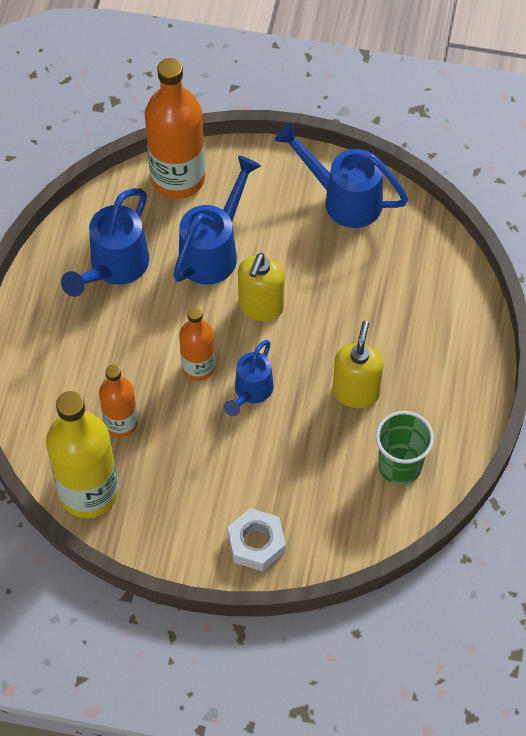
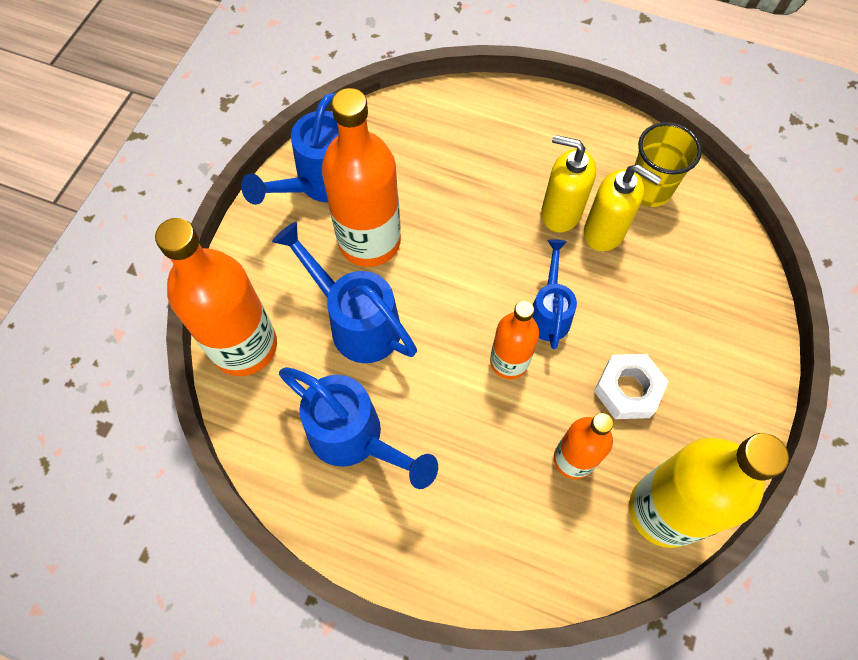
camera: 80 degrees left, 5 degrees up
(250, 392) = (549, 312): blue watering can -> blue watering can turned 120 degrees counterclockwise
(256, 543) = (734, 335): white nut -> white nut (627, 390)
(261, 306) = (441, 285): yellow soap dispenser -> yellow soap dispenser (604, 232)
(292, 246) = (369, 241): none -> orange bottle
(400, 465) = (649, 189): green cup -> yellow cup

